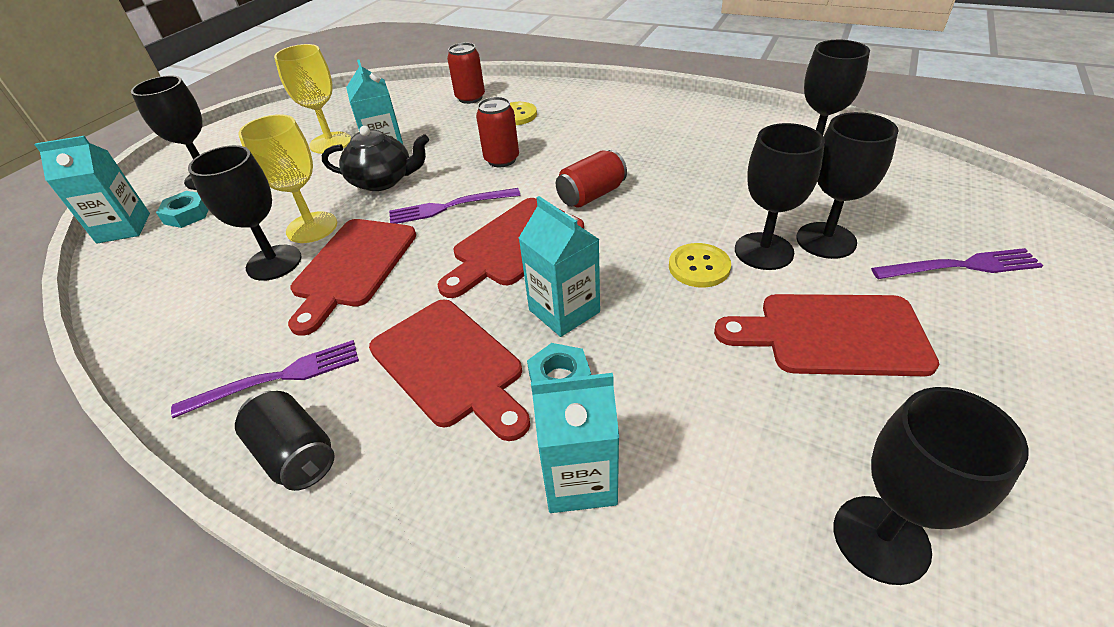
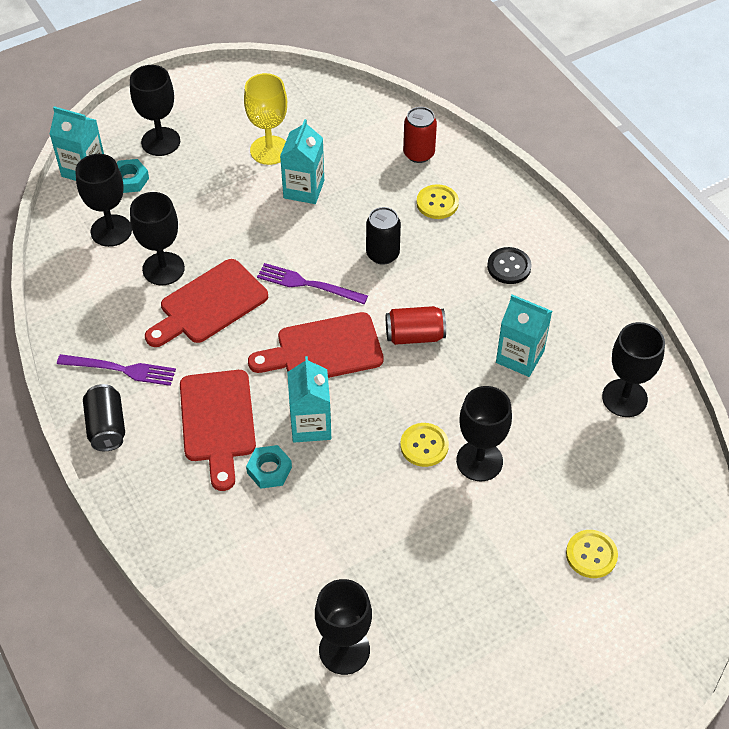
camera: 30 degrees right, 10 degrees up
(312, 227) = (204, 247): yellow goblet -> none
(383, 181) = (280, 224): black teapot -> none
(502, 160) = (382, 254): red can -> black can
(579, 478) = (233, 531): turquoise carton -> turquoise carton (520, 357)
(618, 124) = (509, 267): none -> black button
(826, 240) = (531, 479): black goblet -> black goblet (111, 231)
(832, 334) = (450, 544): red cutting board -> none
(960, 266) = (591, 555): purple fork -> yellow button

